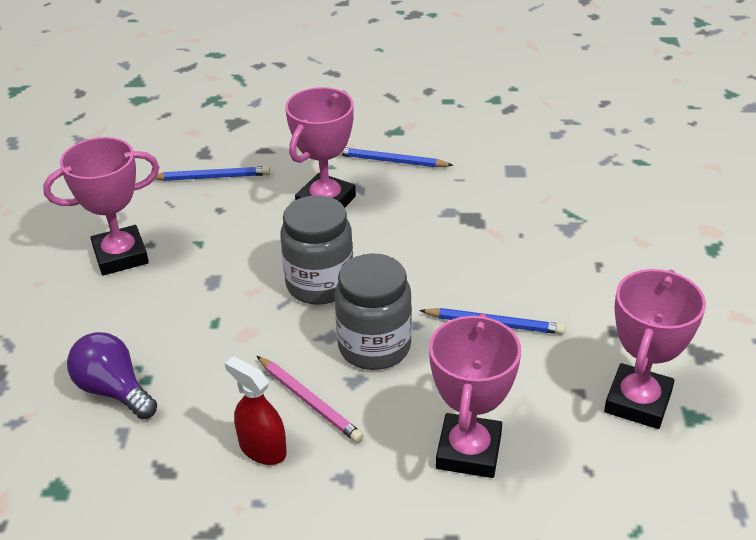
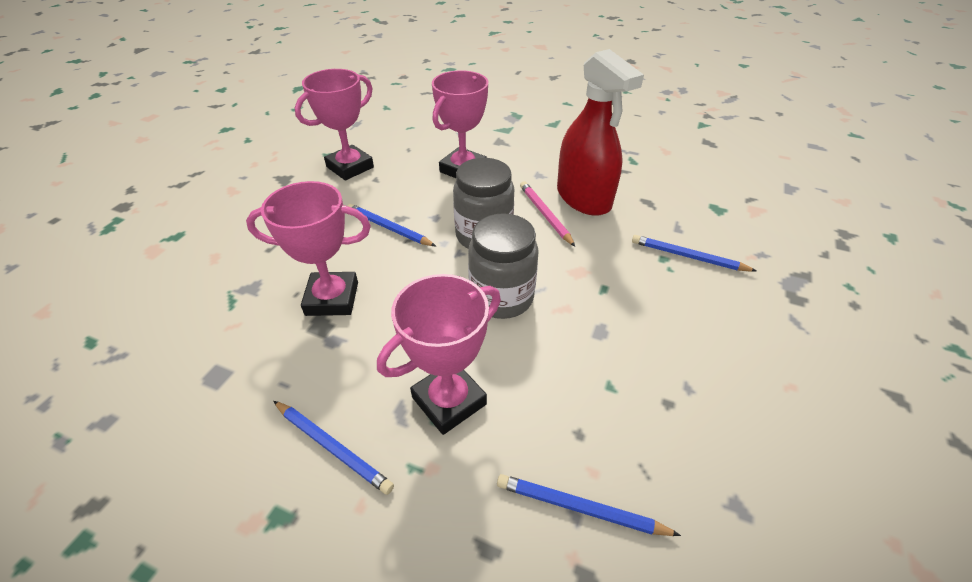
camera: 160 degrees left, 5 degrees up
(114, 390) = (688, 256): purple light bulb -> blue pencil
(121, 256) = (701, 395): pink trophy -> pink trophy (332, 298)
(262, 448) = (583, 198): red spray bottle -> red spray bottle, size x1.89

